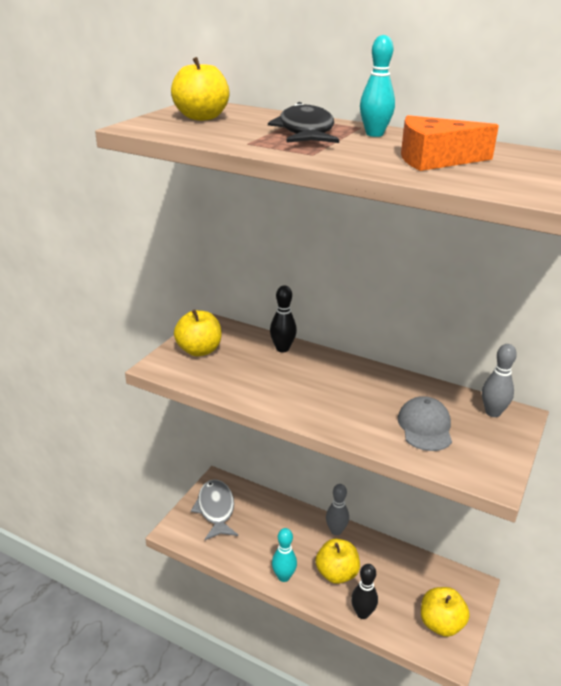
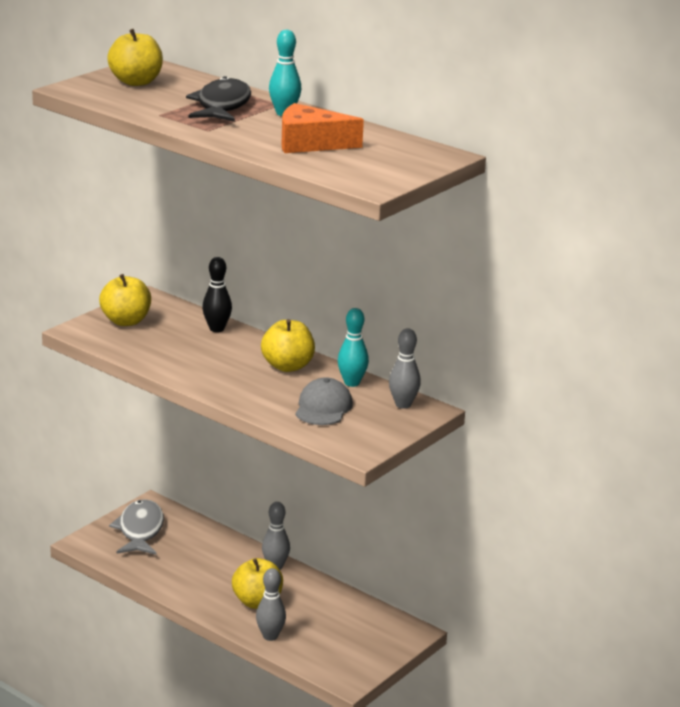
camera: 10 degrees right, 5 degrees down
(283, 577) = (195, 596): turquoise bowling pin -> turquoise bowling pin (352, 383)
(362, 613) = (270, 636): black bowling pin -> grey bowling pin
(441, 624) = (353, 656): yellow apple -> yellow apple (287, 366)

